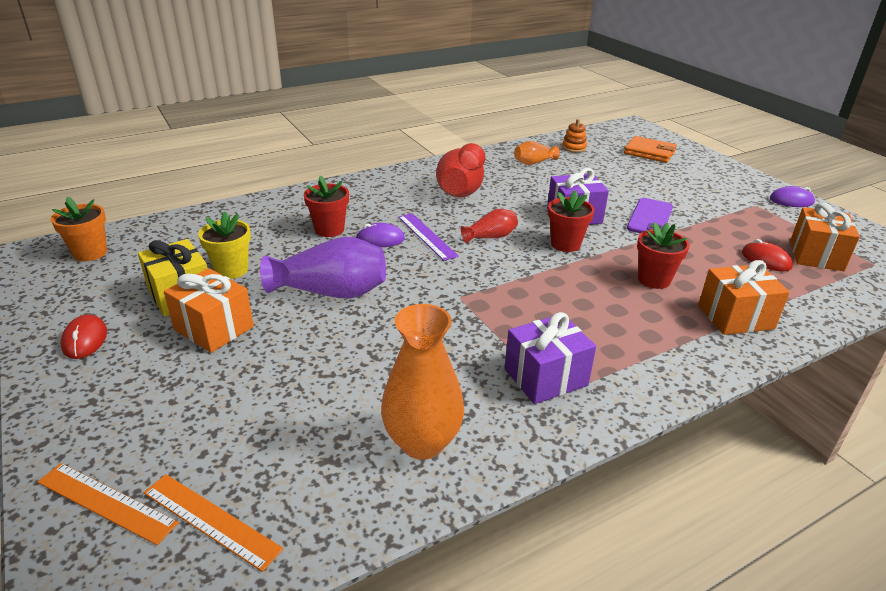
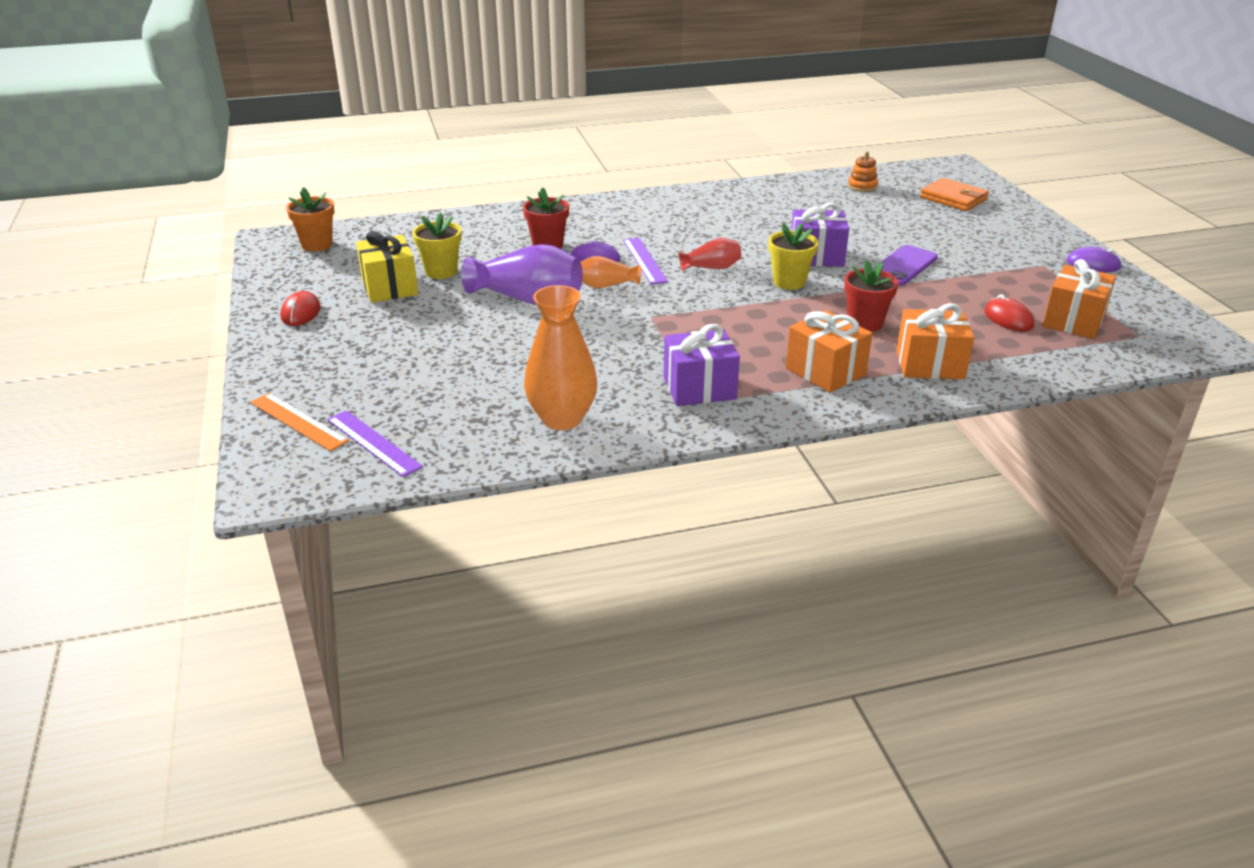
camera: 15 degrees right, 0 degrees up
(211, 520) = (374, 443): orange ruler -> purple ruler
(214, 328) = (412, 316): orange gift -> orange gift (825, 371)
(461, 188) = (705, 219): red vase -> none
(534, 162) = (803, 198): orange vase -> orange vase (606, 285)
(565, 244) = (789, 282): red flower pot -> yellow flower pot

